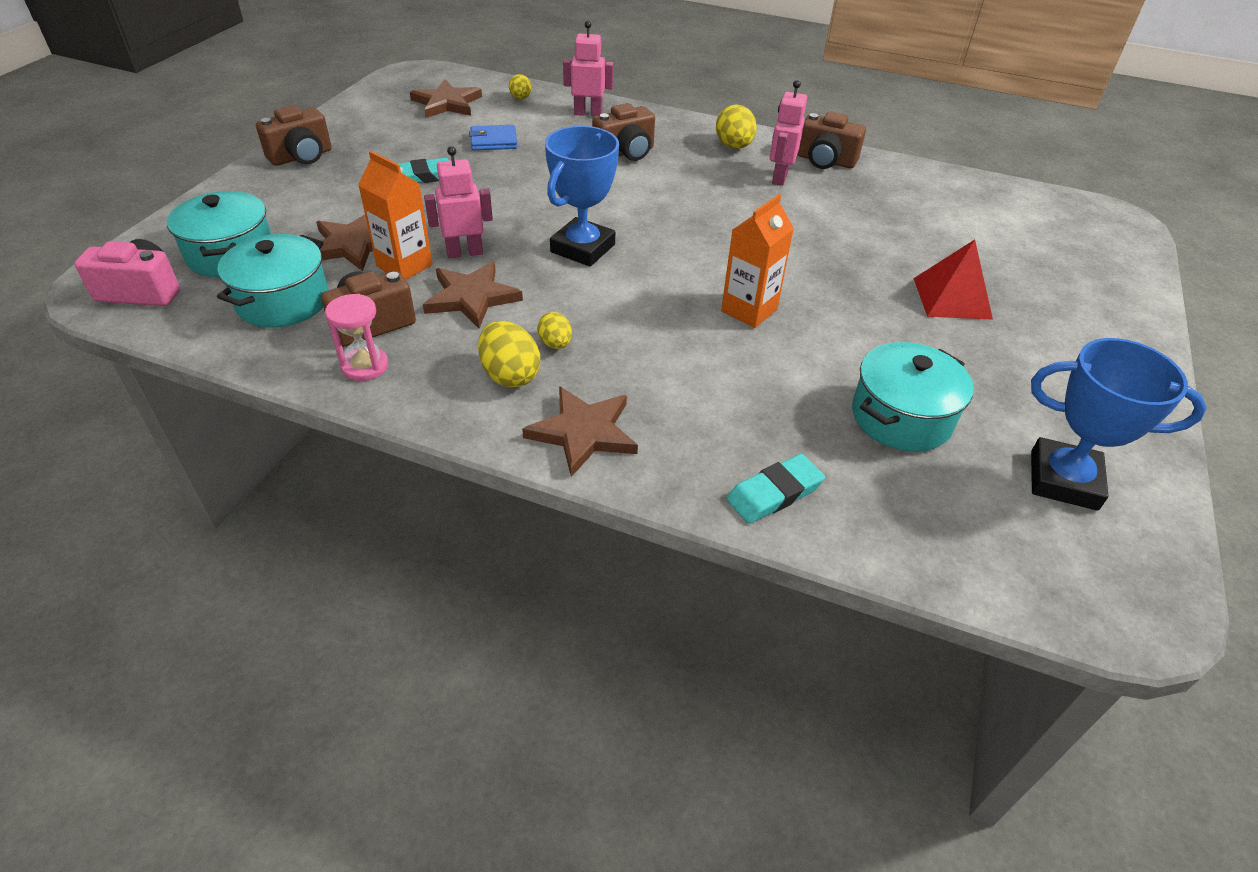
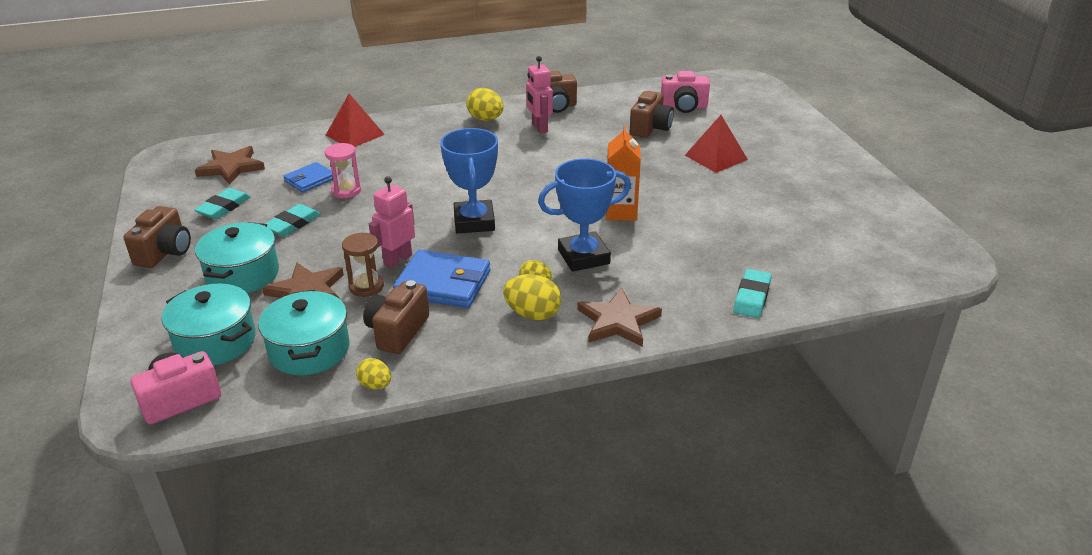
camera: 35 degrees left, 10 degrees down
(365, 366) = (431, 357): pink hourglass -> pink hourglass (346, 191)
(394, 136) = (224, 207): none -> turquoise eraser
(404, 266) = (366, 287): orange carton -> brown hourglass
(472, 297) = (443, 283): brown star -> blue wallet
(521, 98) = (287, 143): yellow egg -> yellow egg (375, 385)
(588, 113) = (354, 134): pink robot -> red pyramid
(625, 153) = (419, 151): brown camera -> brown camera (650, 128)
(901, 417) = (764, 229): turquoise pot -> turquoise pot (242, 275)
(987, 221) = (684, 107): none -> pink camera
(1063, 480) = (865, 222): blue trophy -> blue trophy (583, 257)

